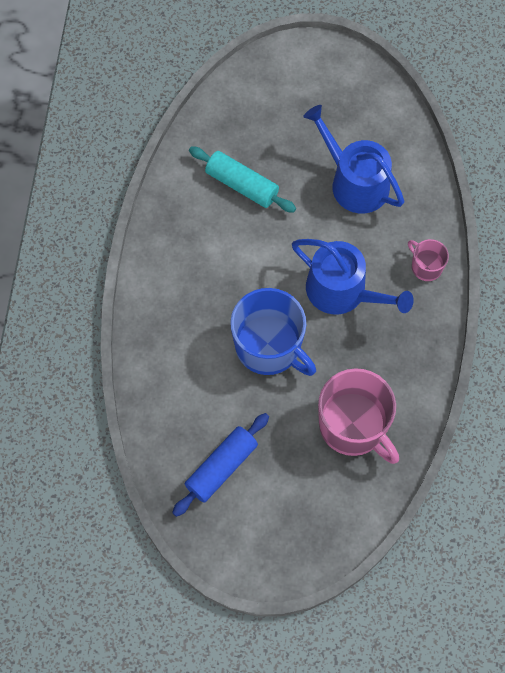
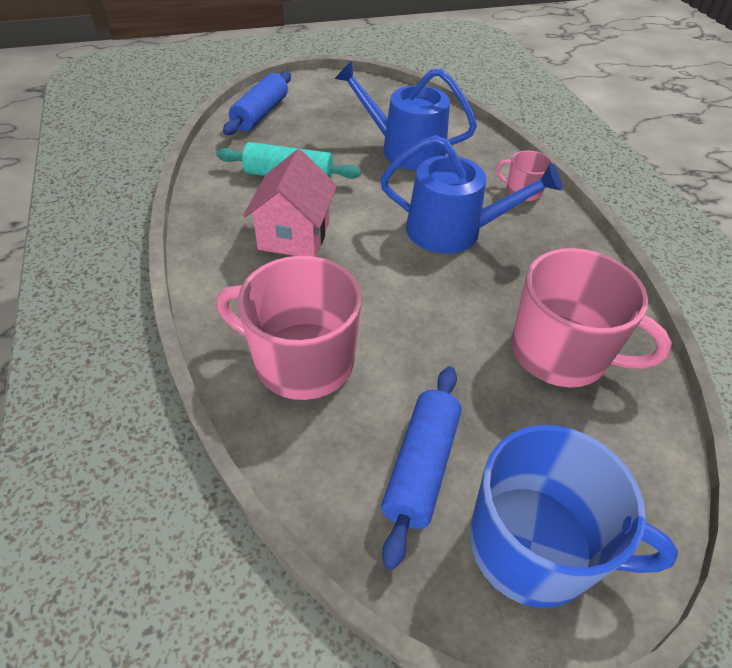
camera: 25 degrees left, 20 degrees down
(183, 369) = (301, 361): none -> pink mug
(220, 255) = (294, 235): none -> pink house
(248, 91) = (260, 114): none -> blue rolling pin
(269, 347) = (402, 303): blue mug -> blue mug (534, 546)

